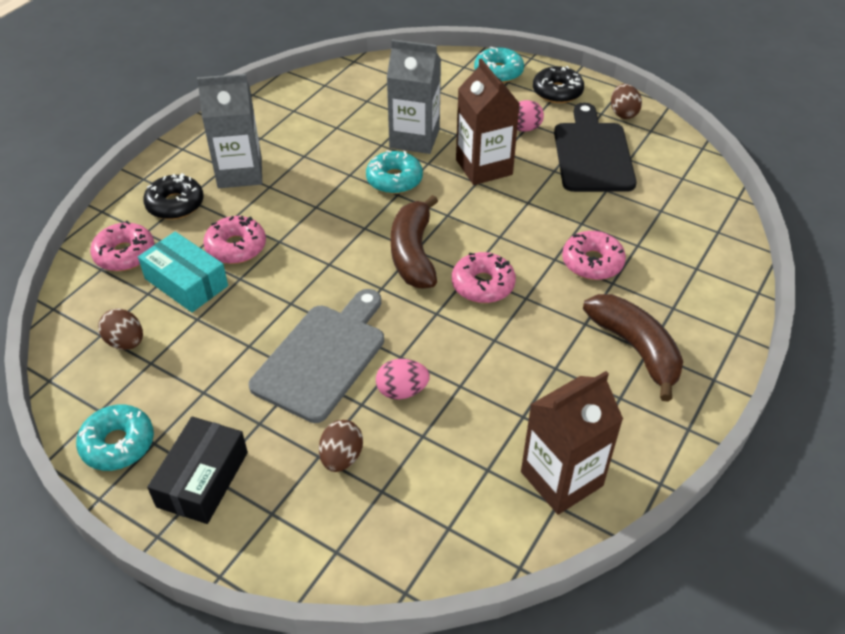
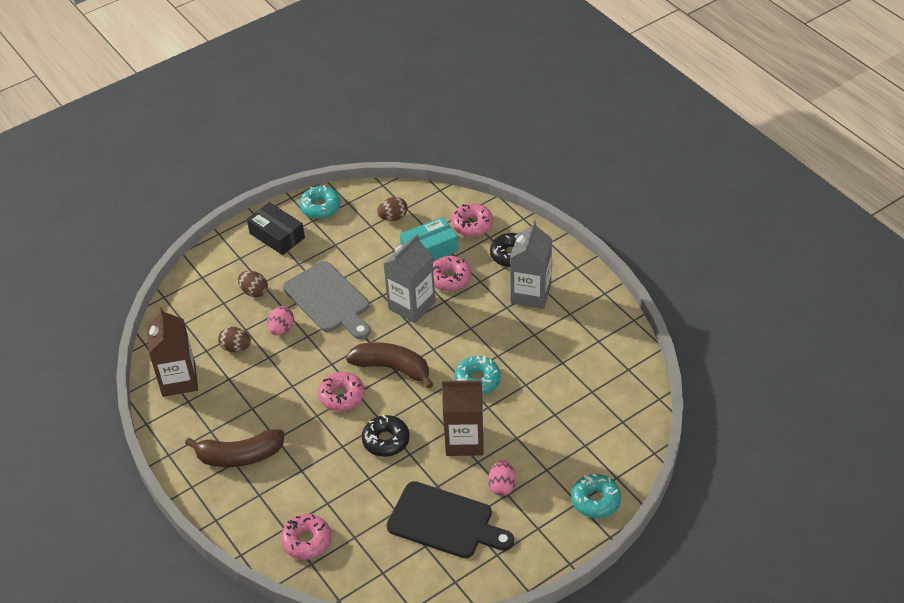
camera: 115 degrees right, 0 degrees up
(414, 138) = (523, 408): grey carton -> grey carton (411, 305)
(557, 92) = (544, 534): black donut -> black donut (386, 440)
(592, 262) = (326, 466): pink donut -> pink donut (306, 541)
(623, 113) = (488, 571): brown egg -> brown egg (236, 348)

